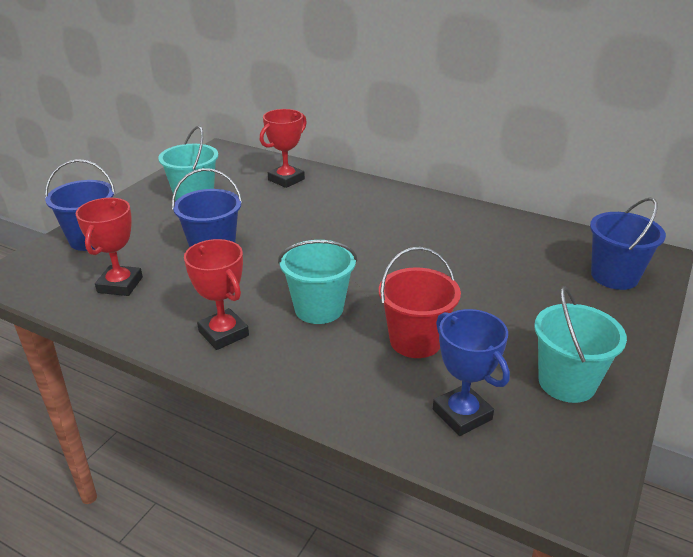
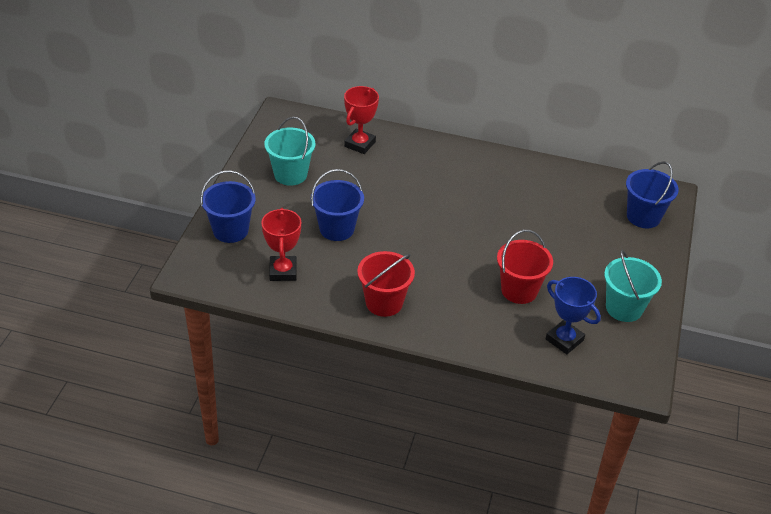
camera: 15 degrees left, 10 degrees up
(223, 333) = (384, 303): red trophy -> red bucket
(319, 309) = (442, 273): turquoise bucket -> none

